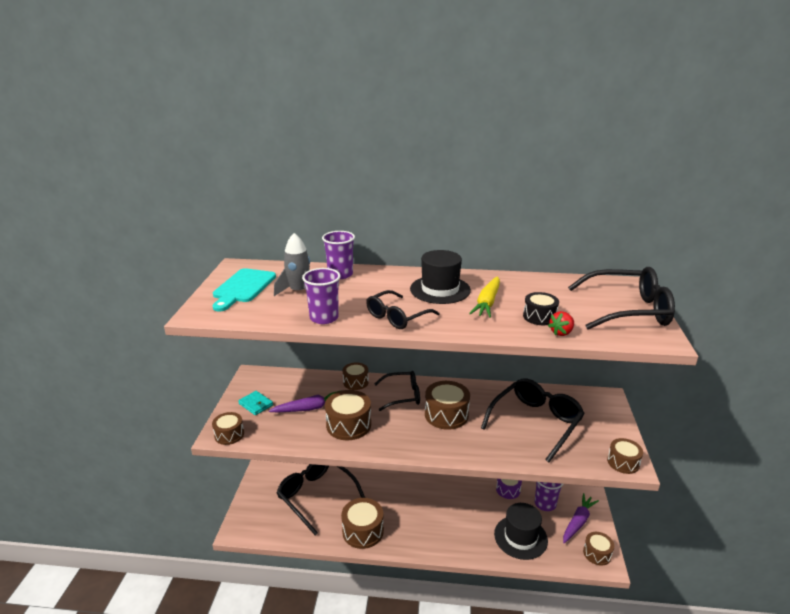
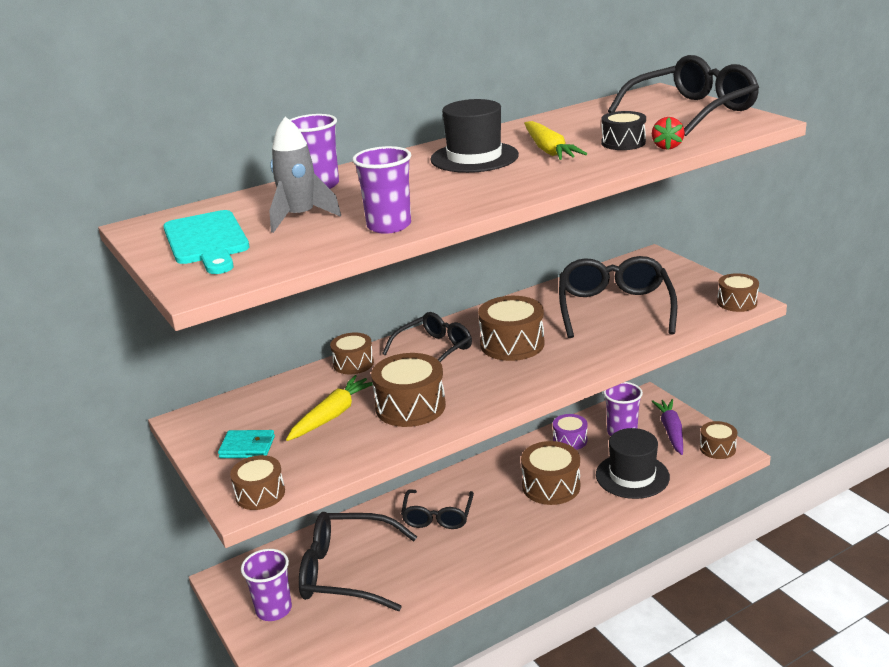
camera: 35 degrees left, 0 degrees up
(267, 494) = (274, 609): none -> purple cup
(310, 408) = (332, 415): purple carrot -> yellow carrot
(363, 531) = (453, 571): brown drum -> brown drum (551, 486)
(397, 317) = (476, 194): black glasses -> black glasses (437, 516)

